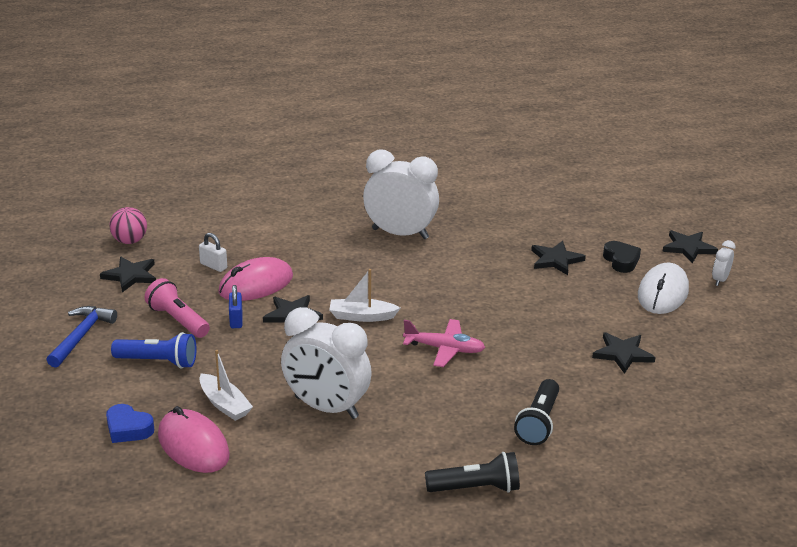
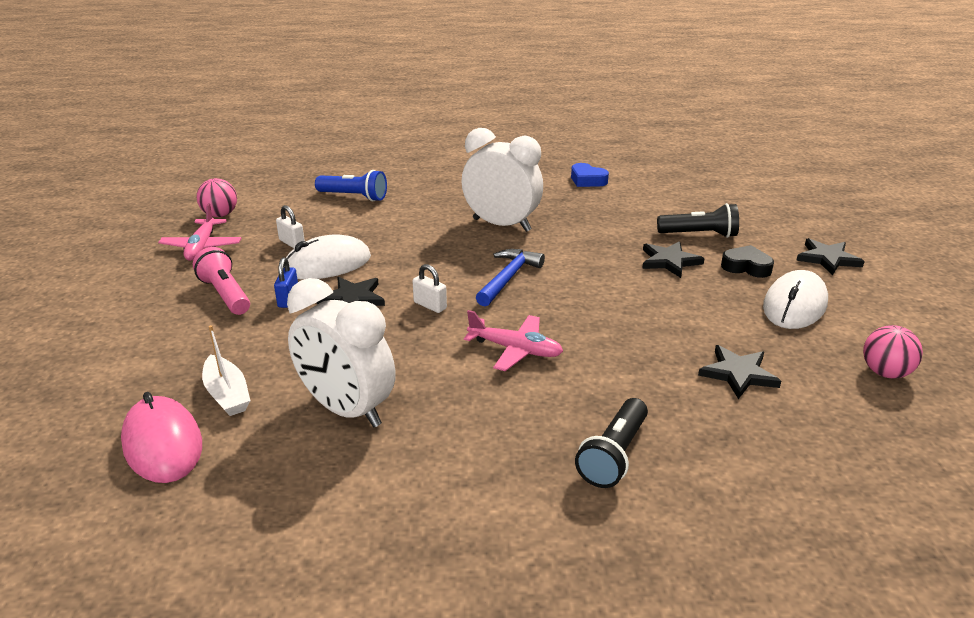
camera: 10 degrees right, 0 degrees up
(81, 336) = (113, 303): blue hammer -> blue hammer (508, 278)
(128, 429) = (99, 414): blue heart -> blue heart (587, 180)
(130, 276) = (202, 247): black star -> pink plane
(158, 361) = (179, 337): blue flashlight -> blue flashlight (354, 197)
(256, 284) = (327, 264): pink mouse -> white mouse
(361, 316) = (430, 305): white boat -> white padlock
(476, 488) = (505, 545): black flashlight -> black flashlight (699, 234)
(621, 261) = (746, 267): black heart -> black heart turned 60 degrees counterclockwise
(720, 280) = (866, 295): white clock -> none
(733, 344) = (885, 372): none -> pink ball

